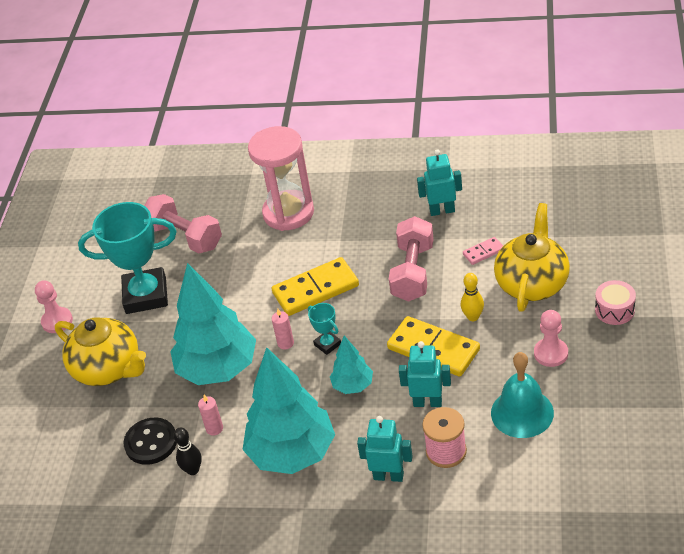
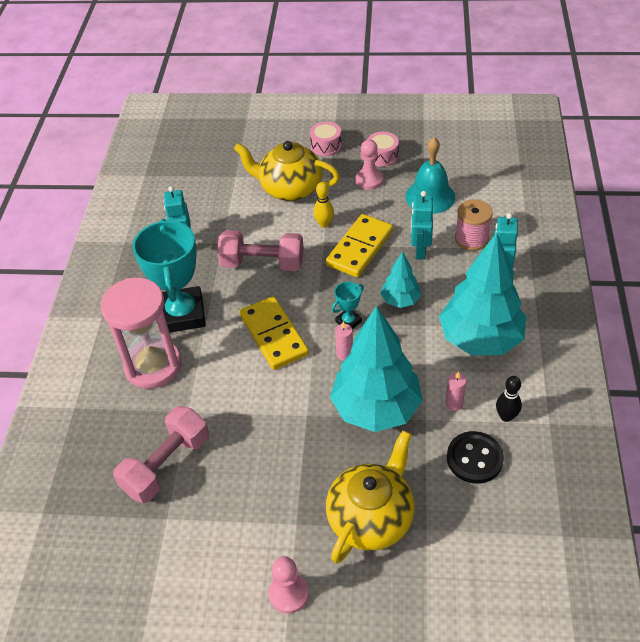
camera: 95 degrees left, 5 degrees up
(146, 295) = (258, 494): turquoise trophy -> turquoise trophy (182, 314)
(483, 252) = (246, 217): pink domino -> none
(598, 365) = (382, 156): none -> pink drum

